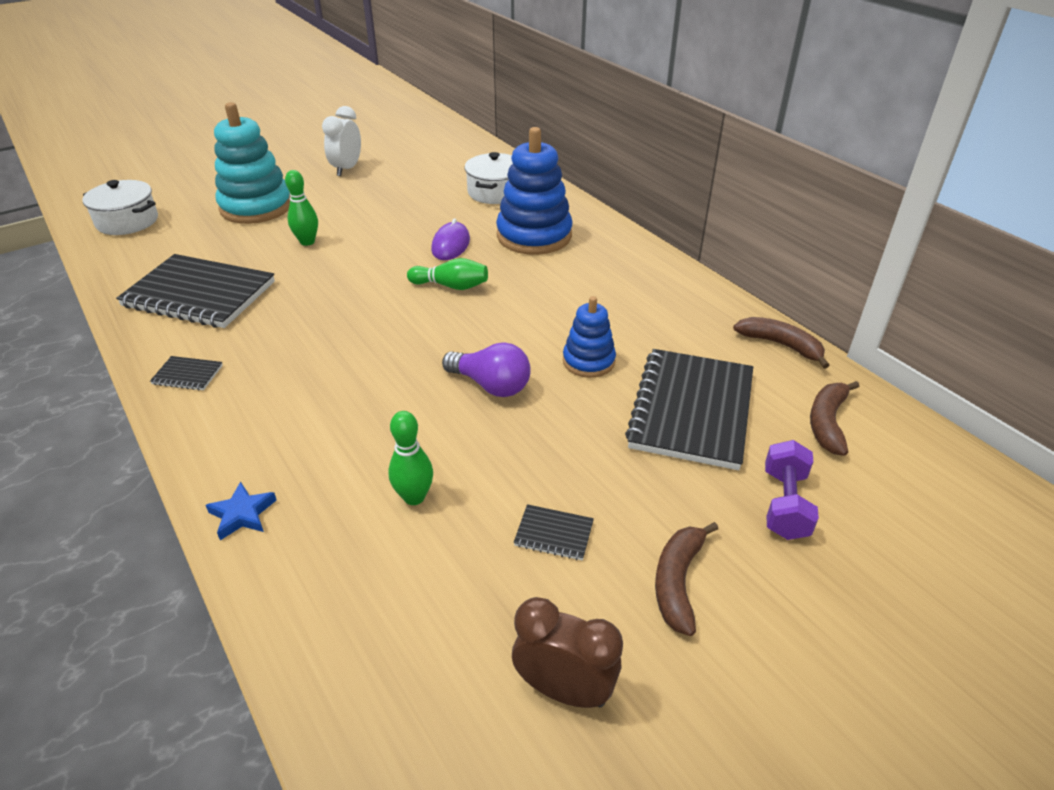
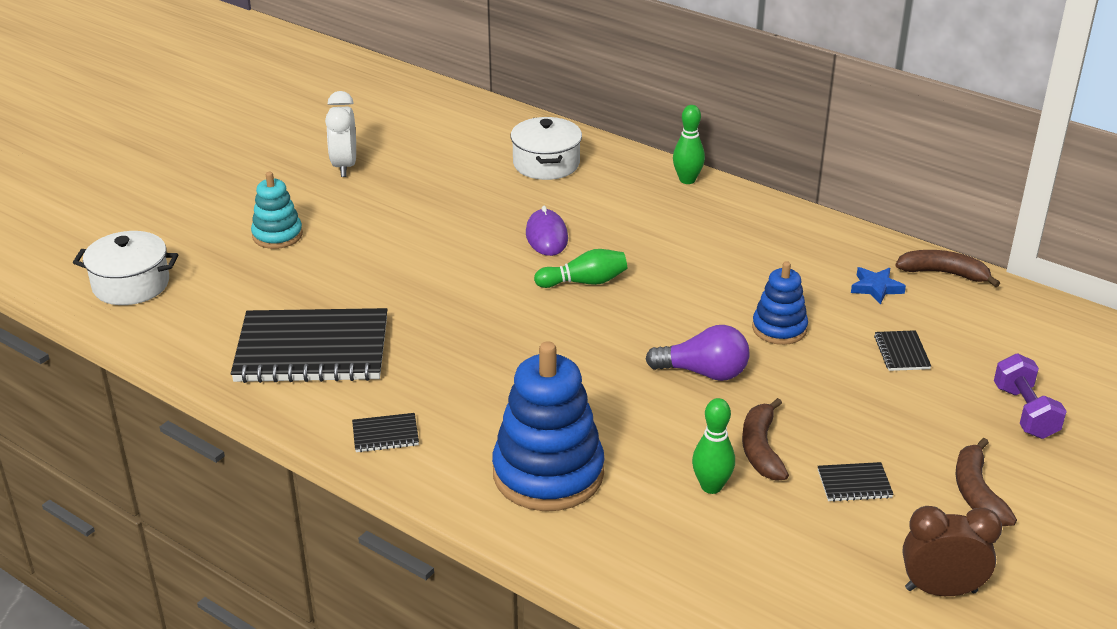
camera: 20 degrees left, 5 degrees down
(242, 514) = (566, 541): blue star -> blue star (876, 288)
(256, 207) = (277, 235): turquoise stacking toy -> turquoise stacking toy, size x0.56
(307, 242) = (380, 265): green bowling pin -> green bowling pin (687, 180)
(534, 236) = (629, 208): blue stacking toy -> blue stacking toy (548, 473)
(691, 410) = (901, 352): black notebook -> black notebook, size x0.41
(828, 422) = (1022, 335): brown banana -> brown banana (761, 448)

